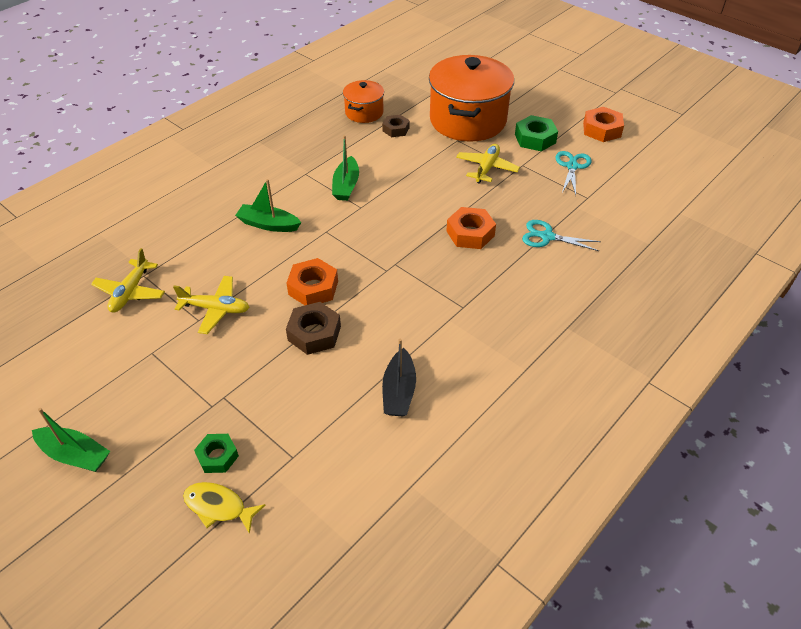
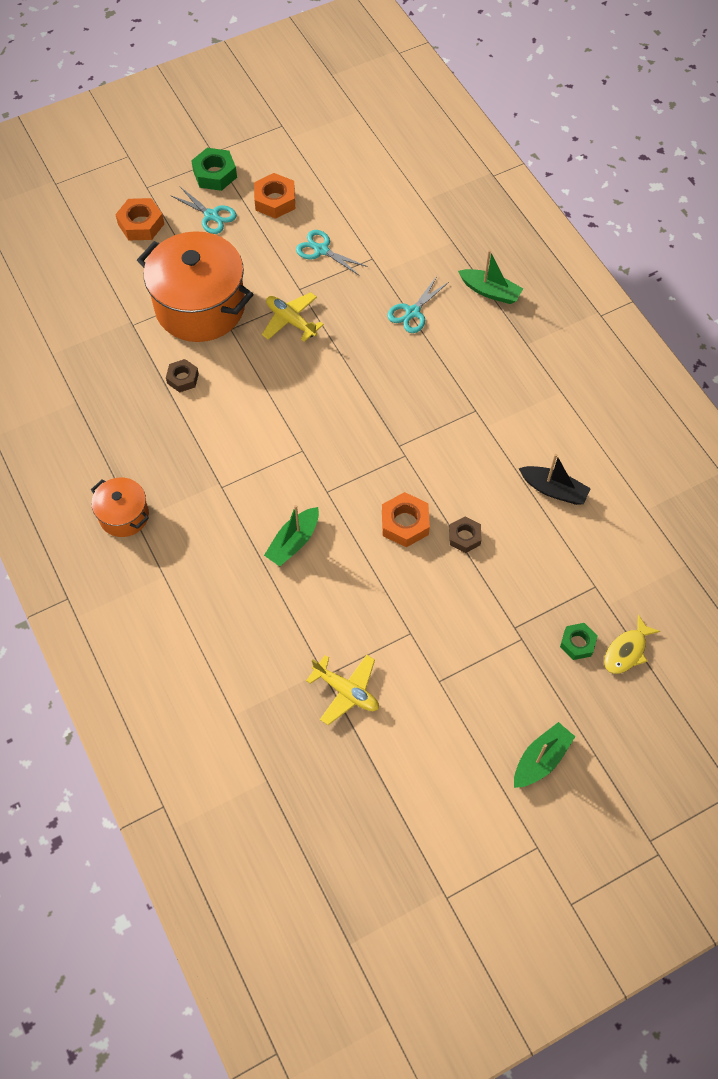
camera: 70 degrees left, 15 degrees up
(216, 309) = (401, 615): yellow plane -> none
(314, 333) = (464, 537): brown nut -> brown nut, size x0.66
(346, 186) = (261, 454): green boat -> green boat (490, 291)
(364, 112) = (133, 399): orange pot -> orange pot (124, 515)
(470, 233) = (382, 370): orange nut -> orange nut (141, 224)
(535, 138) = (262, 261): green nut -> green nut (215, 174)
(559, 103) = (211, 215): none -> turquoise scissors

